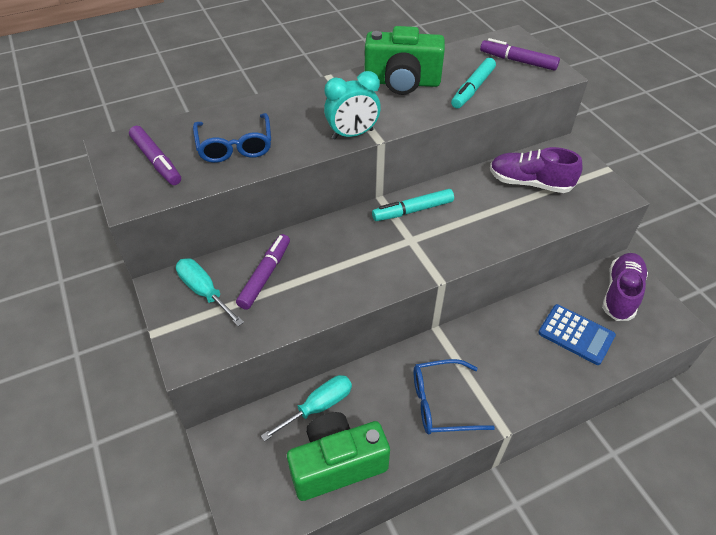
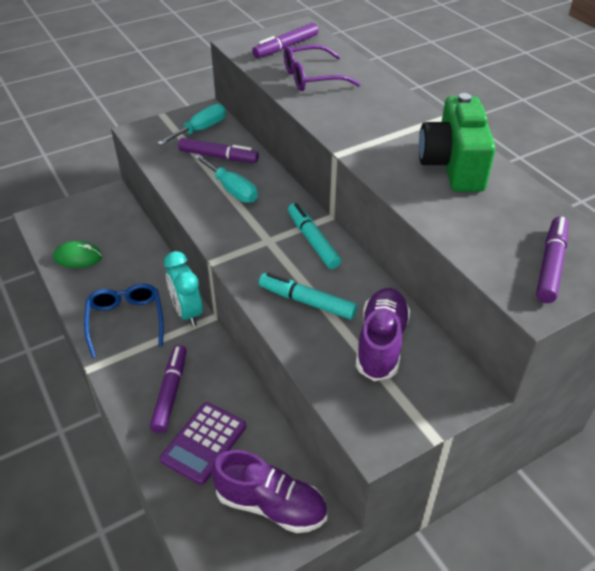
camera: 85 degrees right, 5 degrees down
(235, 146) = (312, 77): blue glasses -> purple glasses
(318, 406) = (132, 243): turquoise screwdriver -> turquoise screwdriver (232, 190)
(337, 464) = (78, 257): green camera -> green mouse
(352, 134) = (344, 137): turquoise clock -> turquoise clock (187, 312)
(473, 89) = (461, 220): turquoise marker -> turquoise marker (307, 302)
(528, 360) = (170, 392): none -> purple marker
(576, 334) = (204, 443): blue calculator -> purple calculator

